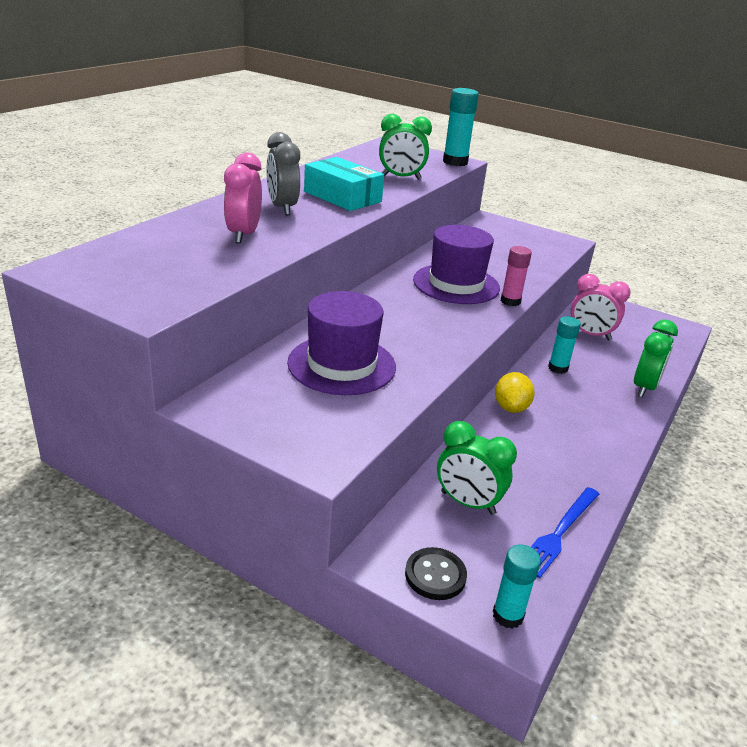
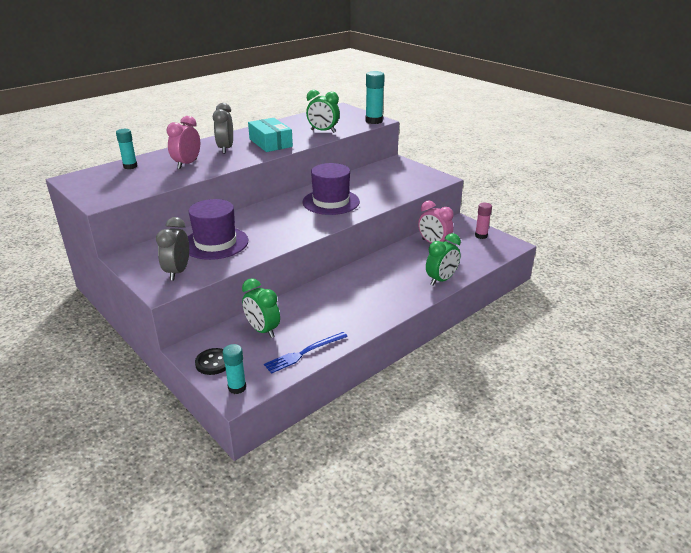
camera: 20 degrees right, 0 degrees up
(322, 423) = (177, 272): none -> grey clock
(510, 301) = (357, 215): pink glue stick -> pink glue stick (481, 236)
(511, 408) = (336, 282): yellow lemon -> none
(558, 368) = (390, 262): turquoise glue stick -> turquoise glue stick (130, 166)

